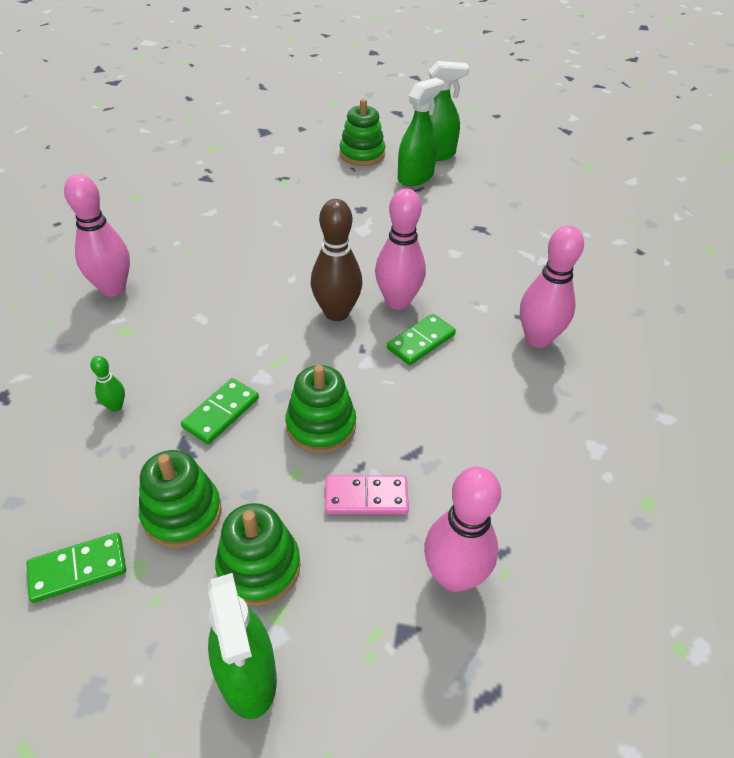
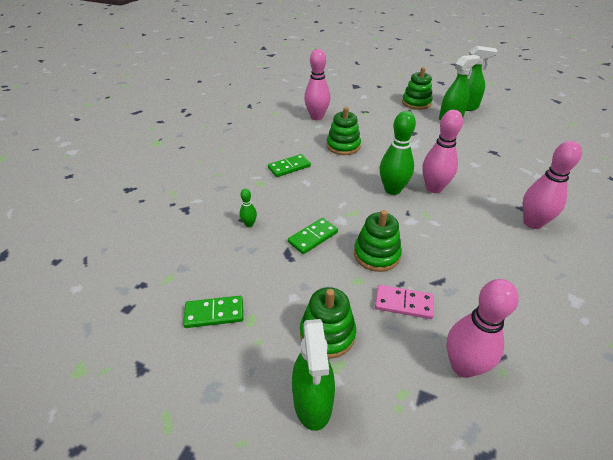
camera: 15 degrees right, 5 degrees down
(113, 288) = (256, 160): pink bowling pin -> pink bowling pin (316, 117)
(182, 513) = (282, 292): green stacking toy -> green stacking toy (343, 146)
(336, 313) = (392, 190): brown bowling pin -> green bowling pin
(421, 342) = (448, 214): green domino -> green domino (289, 167)

